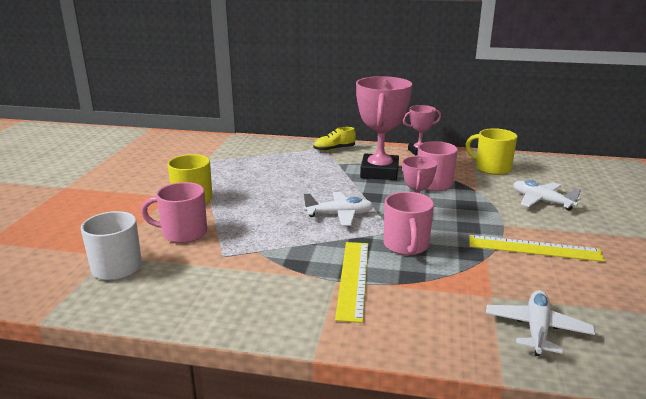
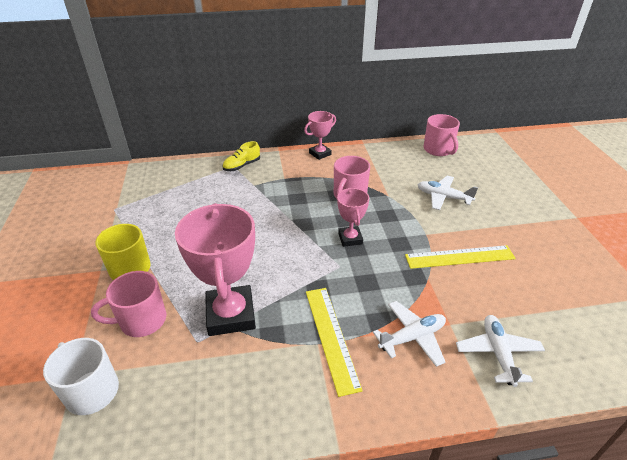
camera: 20 degrees left, 15 degrees up
(339, 215) = (284, 255): white plane -> white plane (412, 337)
(379, 172) = (296, 189): pink trophy -> pink trophy (231, 315)
(406, 246) = (358, 281): pink mug -> pink mug (438, 150)
(491, 168) = (389, 164): yellow mug -> none

